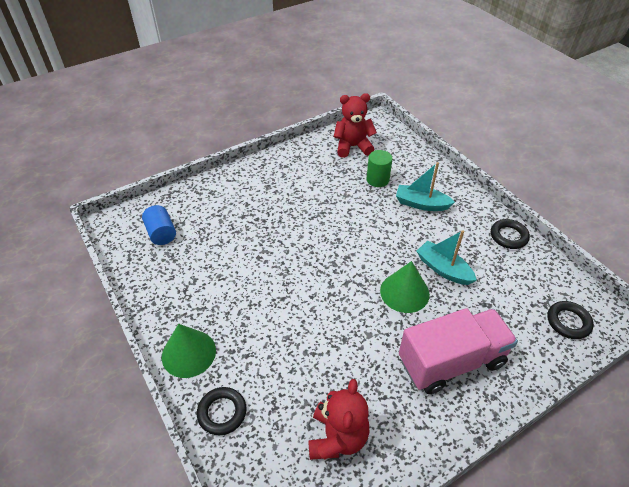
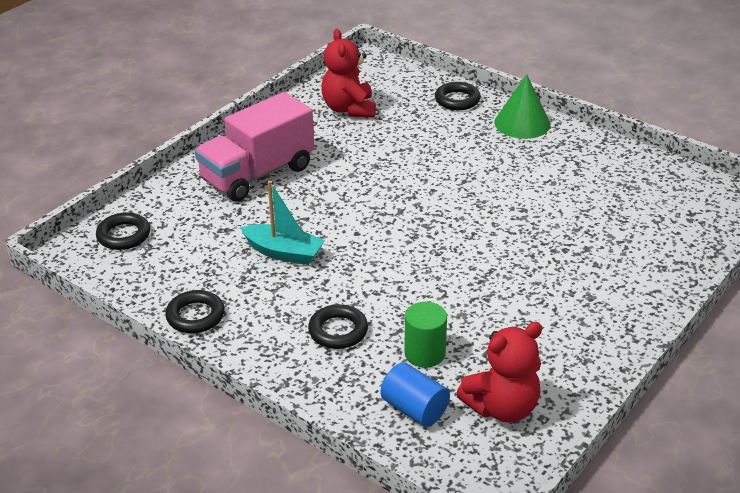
camera: 160 degrees right, 10 degrees down
(161, 233) = (667, 203): blue cylinder -> blue cylinder (414, 409)
(404, 292) = (326, 218): green cone -> none
(421, 204) = (338, 331): turquoise boat -> black ring

